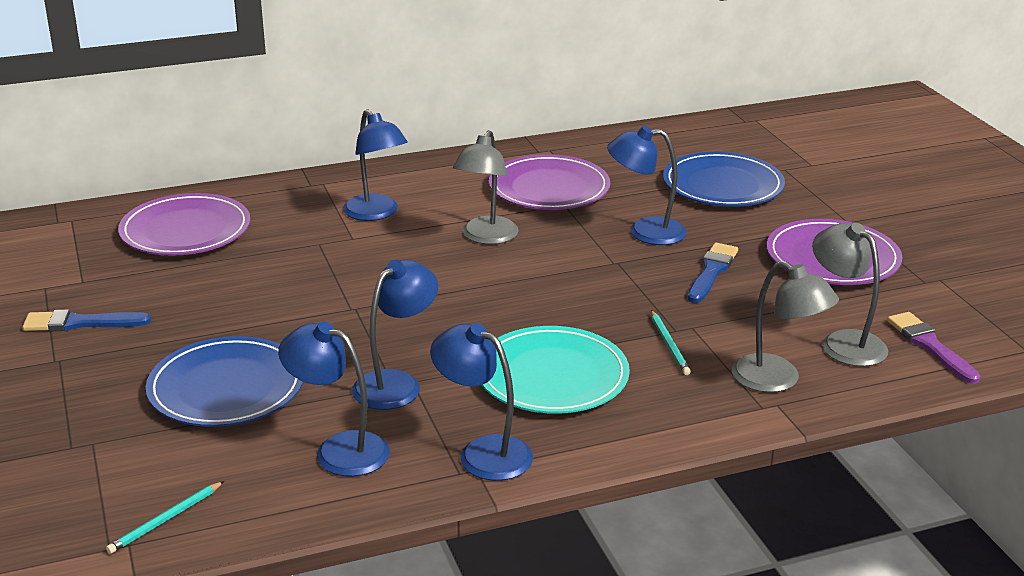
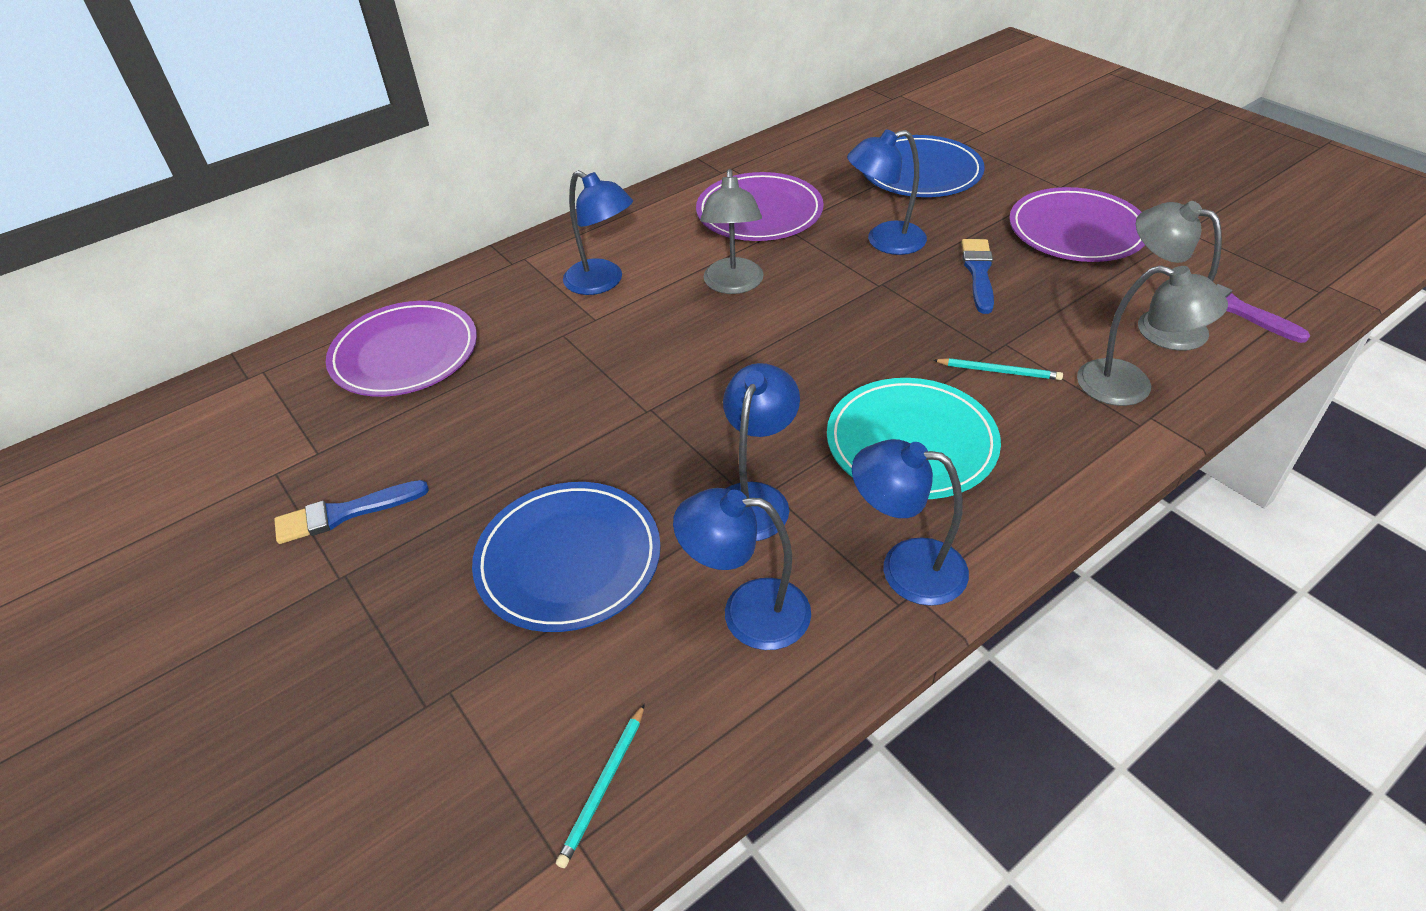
camera: 15 degrees left, 15 degrees up
(669, 345) = (999, 371): turquoise pencil -> turquoise pencil turned 45 degrees counterclockwise

